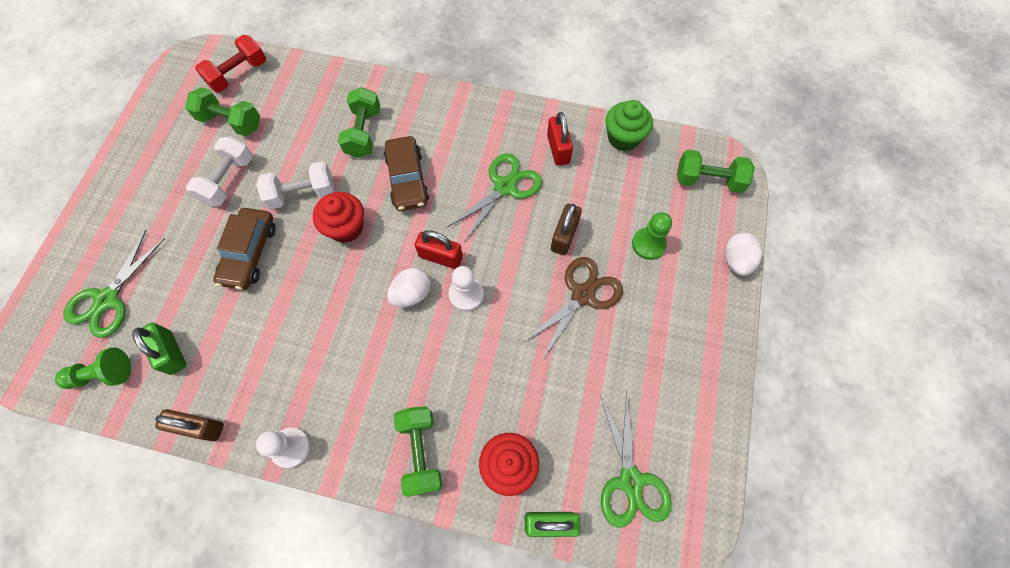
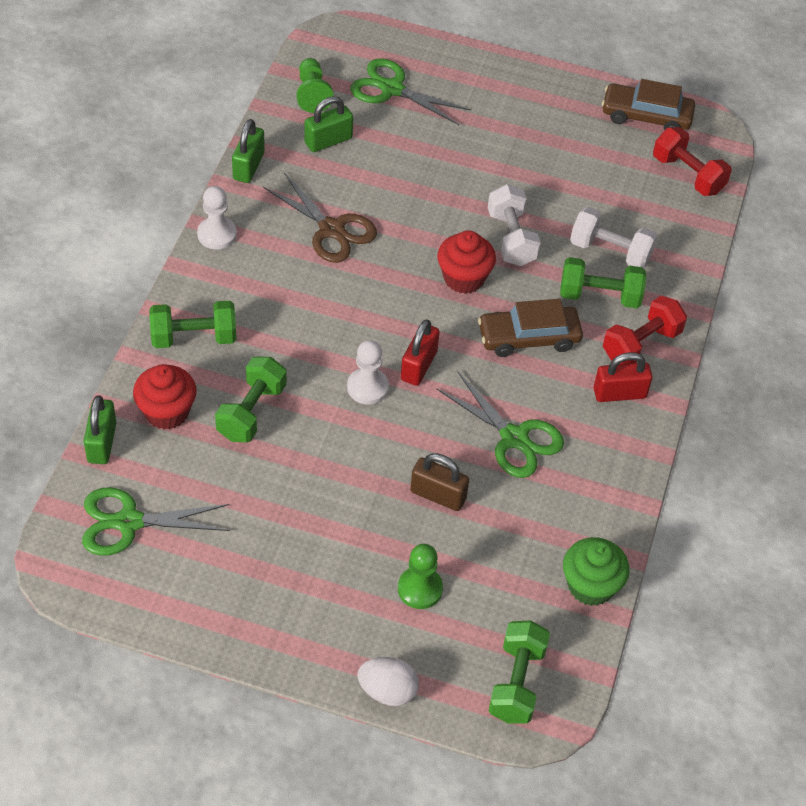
camera: 90 degrees right, 15 degrees down
(200, 427) = (248, 166): brown padlock -> green padlock
(228, 180) = (532, 173): white dumbbell -> white dumbbell (610, 251)
(231, 122) = (615, 171): green dumbbell -> green dumbbell (251, 412)
(249, 253) = (437, 195): brown car -> brown car (646, 116)
(410, 107) = (641, 344): none -> red dumbbell
(411, 294) = (373, 336): white egg -> none
(558, 149) = (572, 504): red padlock -> red padlock (619, 393)
(583, 294) = (356, 505): brown scissors -> brown scissors (332, 229)

